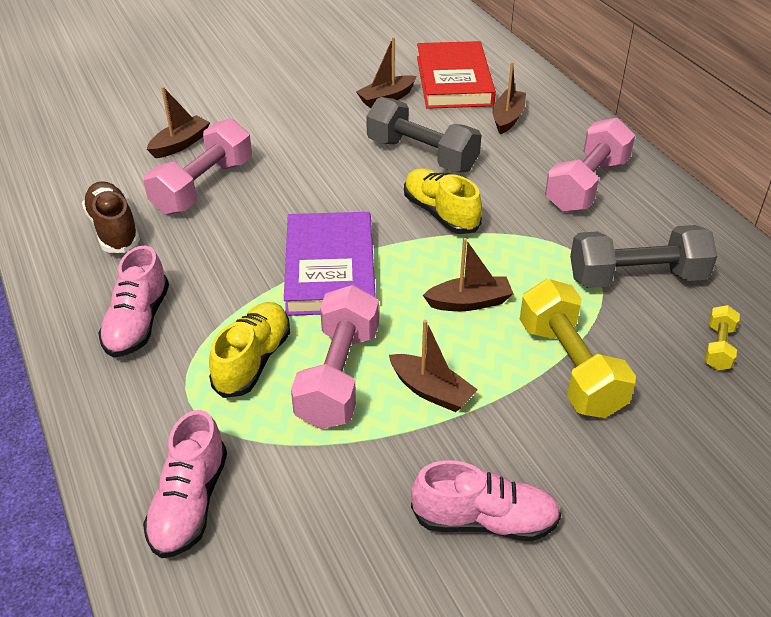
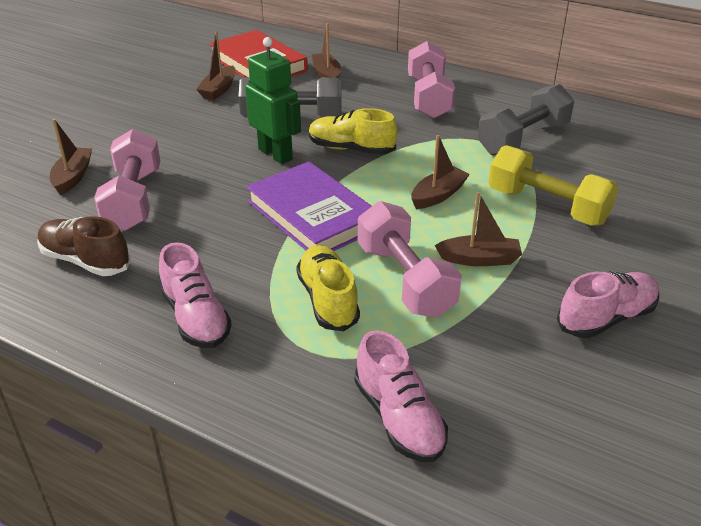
camera: 35 degrees left, 5 degrees down
(365, 190) = (275, 154): none -> green robot
(718, 347) = (613, 159): yellow dumbbell -> none

